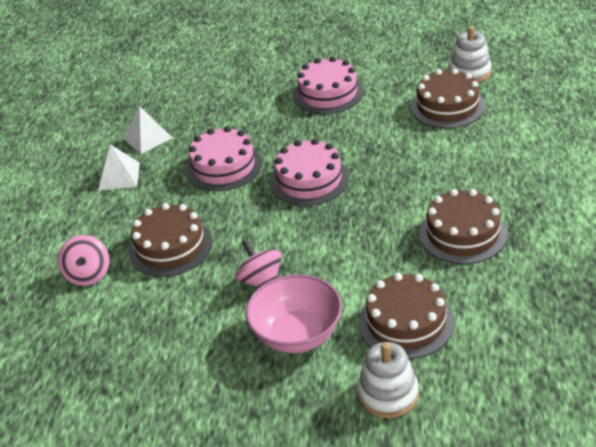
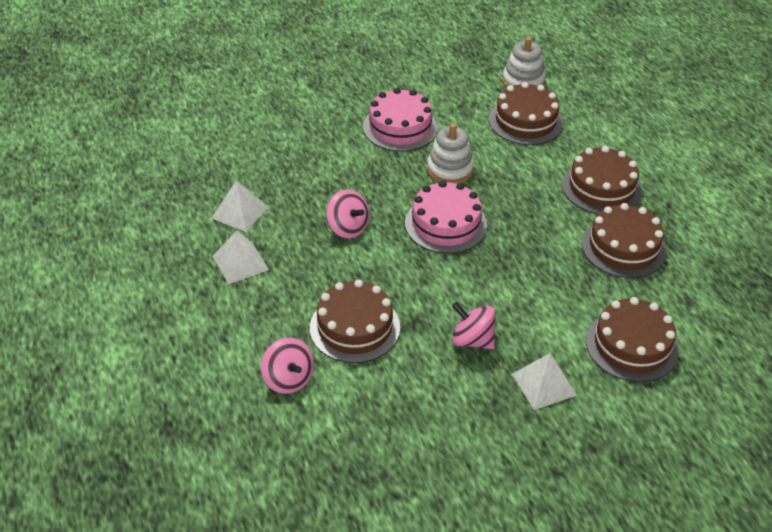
camera: 30 degrees left, 5 degrees up
(223, 166) = (348, 228): pink cake -> pink spinning top
(297, 335) = (544, 384): pink bowl -> white pyramid
(388, 394) = (661, 417): white stacking toy -> white stacking toy (449, 169)
(479, 177) = (601, 187): none -> brown cake

